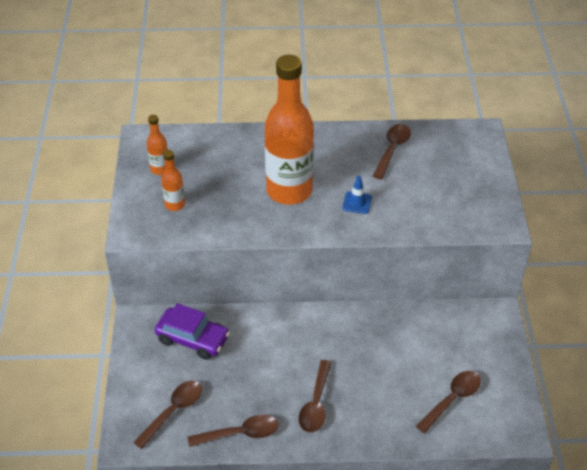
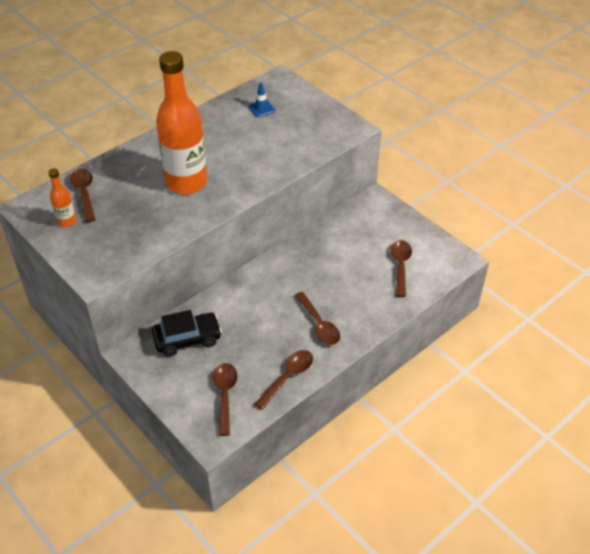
camera: 40 degrees left, 0 degrees up
(175, 205) = (107, 239): orange bottle -> none
(193, 339) = (187, 339): purple car -> black car
(357, 203) = (243, 165): blue traffic cone -> blue traffic cone (261, 109)
(392, 149) = (231, 119): brown spoon -> brown spoon (84, 193)

